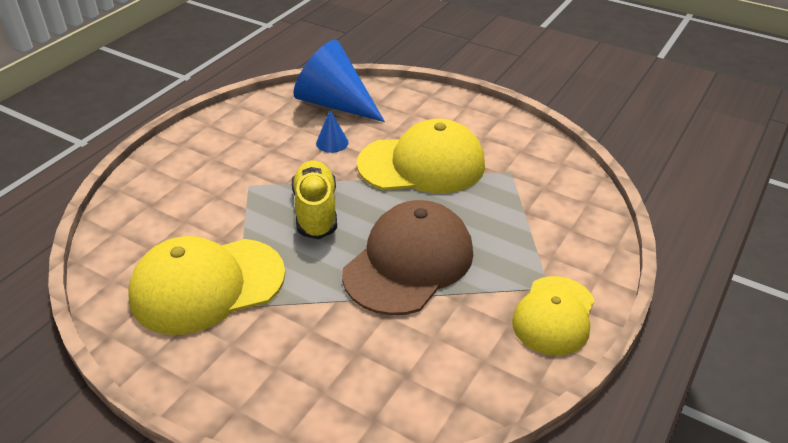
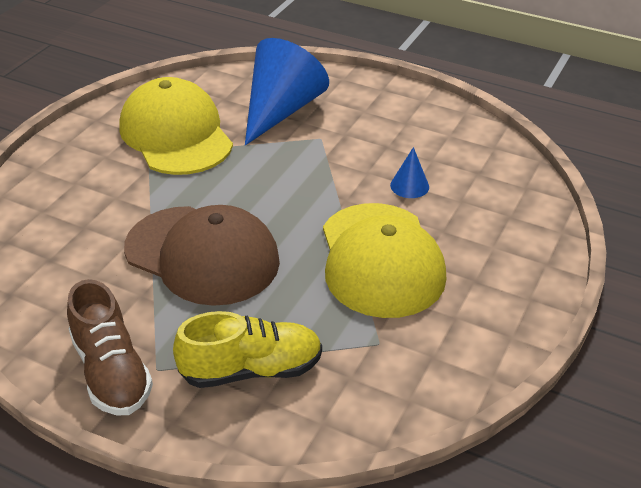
camera: 85 degrees right, 0 degrees up
(316, 211) = (282, 185): yellow shoe -> yellow shoe (251, 370)
(335, 104) = (494, 182): blue cone -> blue cone (281, 111)
(554, 315) = (111, 371): yellow cap -> brown shoe

